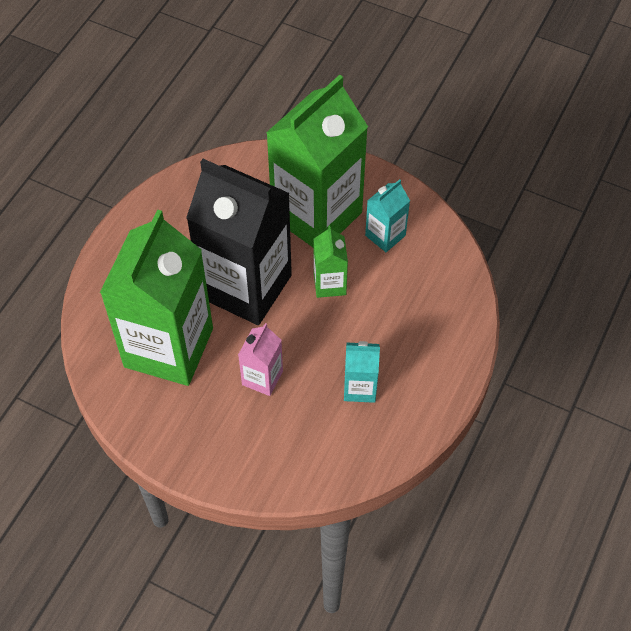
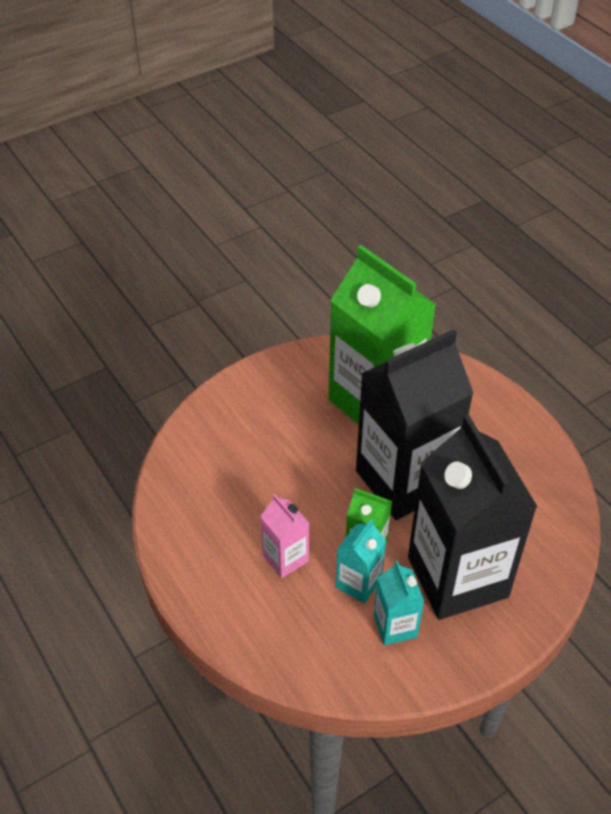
camera: 120 degrees right, 10 degrees down
(262, 378) = (301, 450): pink carton -> pink carton (285, 558)
(317, 215) = (457, 577): green carton -> black carton
(360, 388) = (240, 515): turquoise carton -> turquoise carton (358, 583)

